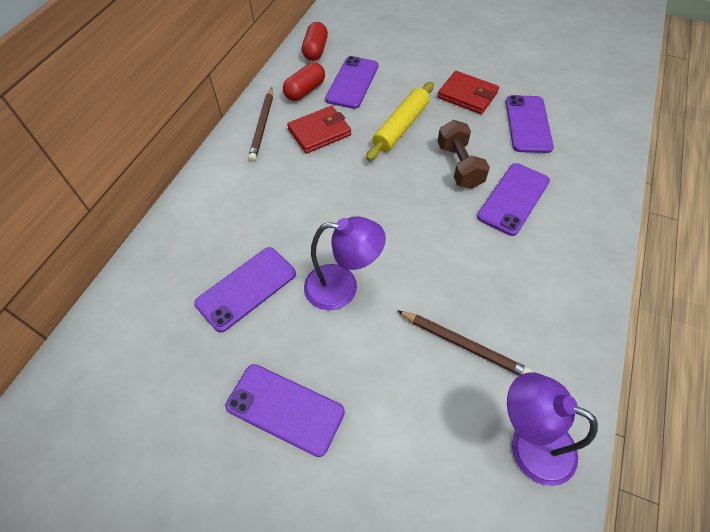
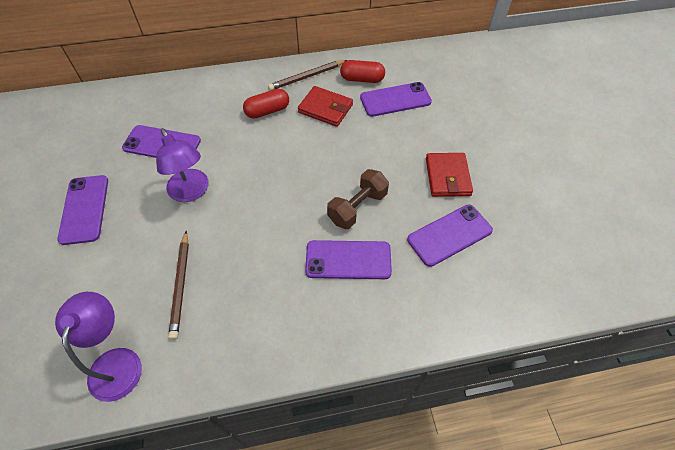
camera: 55 degrees right, 0 degrees up
(315, 50) = (412, 62): red capsule -> red capsule (267, 111)
(401, 127) = (371, 151): yellow rolling pin -> none

